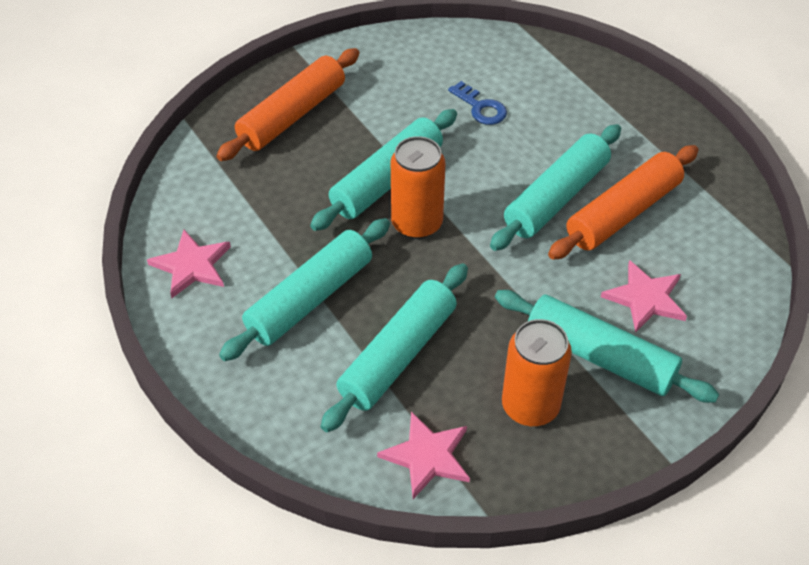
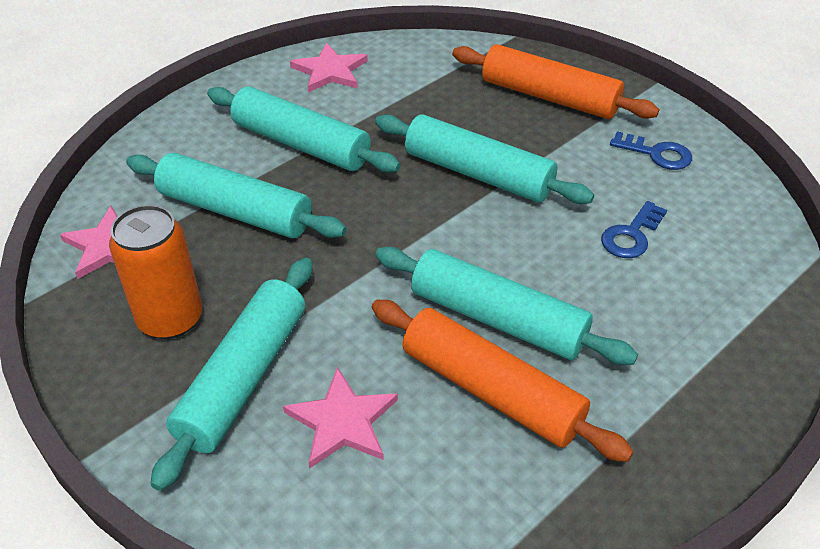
camera: 80 degrees right, 5 degrees down
(389, 70) = (657, 154): none -> blue key
(417, 223) = (419, 203): orange can -> none

